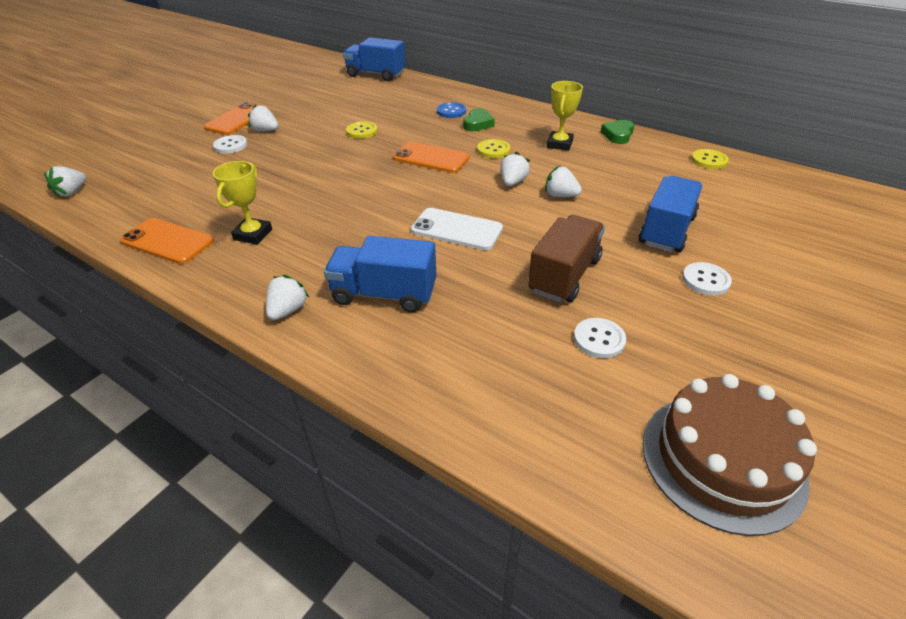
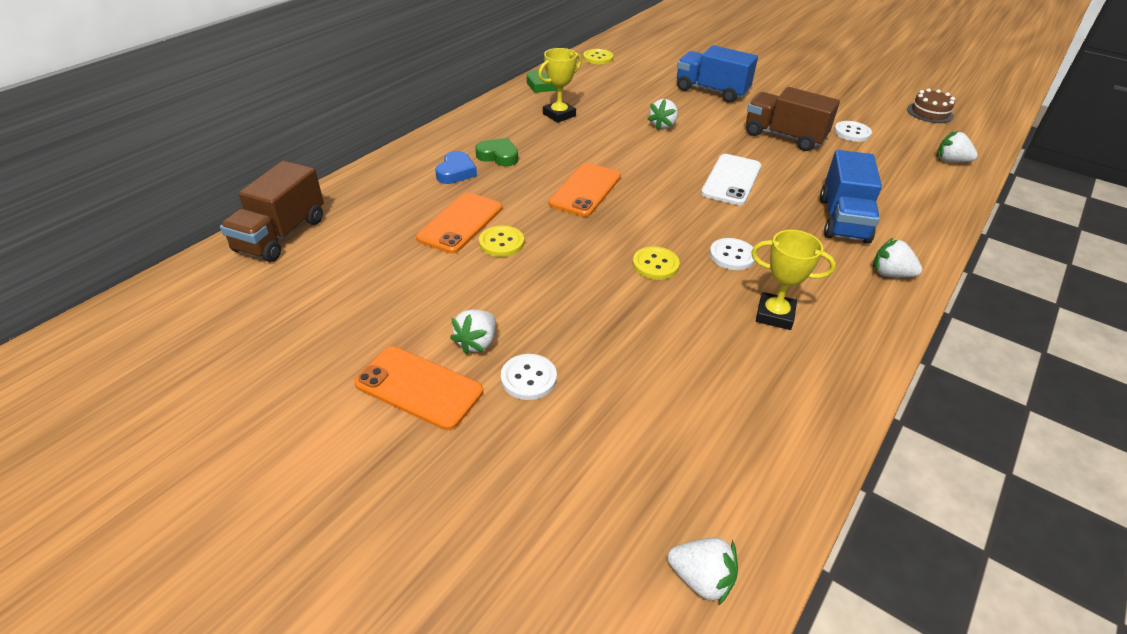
camera: 90 degrees left, 0 degrees up
(167, 241) = (811, 393): orange phone -> orange phone (460, 223)
(376, 75) = (281, 235): blue truck -> brown truck
(451, 111) = (456, 172): blue button -> blue heart
(493, 150) = (569, 151): yellow button -> yellow button (655, 264)
(513, 182) = (639, 146): white strawberry -> white strawberry (951, 161)
(559, 144) = (559, 115): yellow trophy -> yellow trophy turned 60 degrees counterclockwise
(705, 280) = (771, 89): white button -> white button (732, 255)
(722, 460) = (930, 112): brown cake -> brown cake, size x0.52

